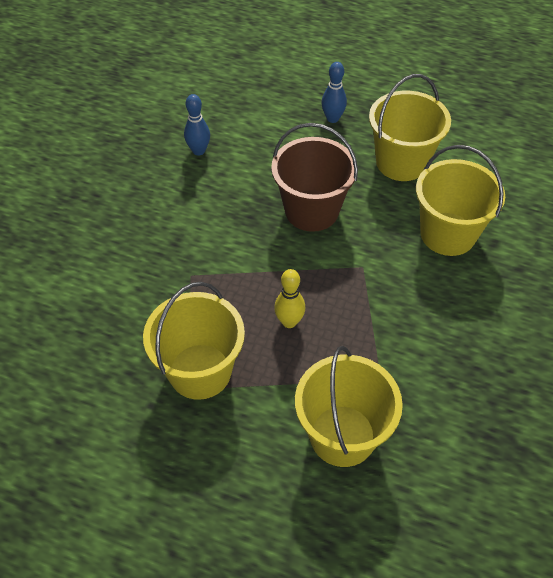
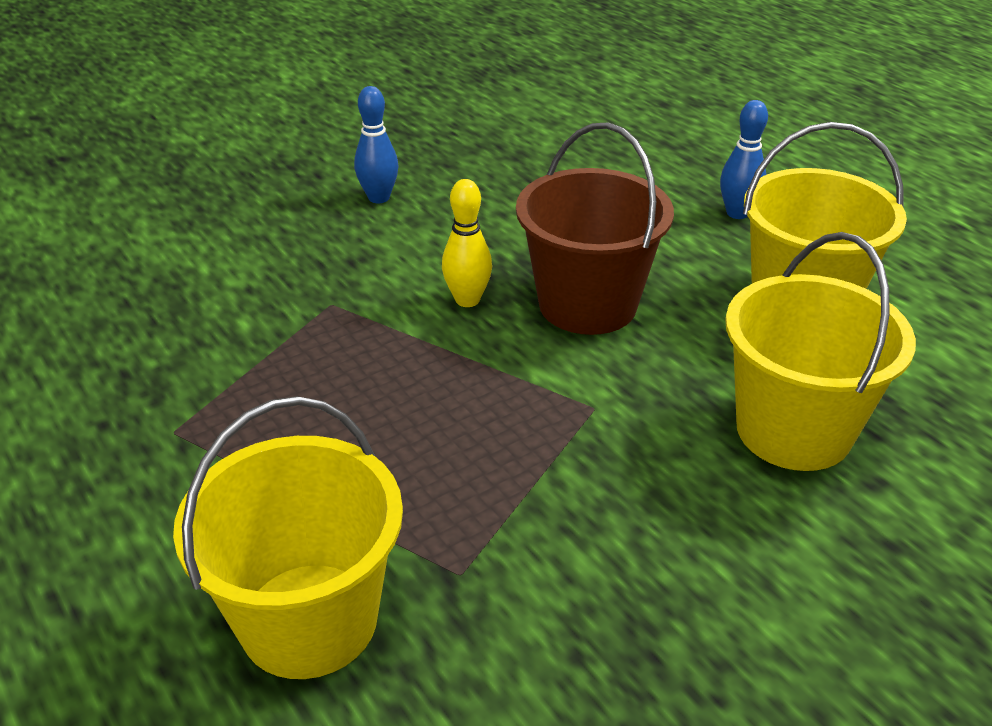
camera: 35 degrees right, 15 degrees down
(199, 151) = (499, 179): blue bowling pin -> blue bowling pin (379, 198)
(200, 371) = (210, 418): yellow bucket -> none
(289, 322) = (402, 422): yellow bowling pin -> yellow bowling pin (467, 300)

